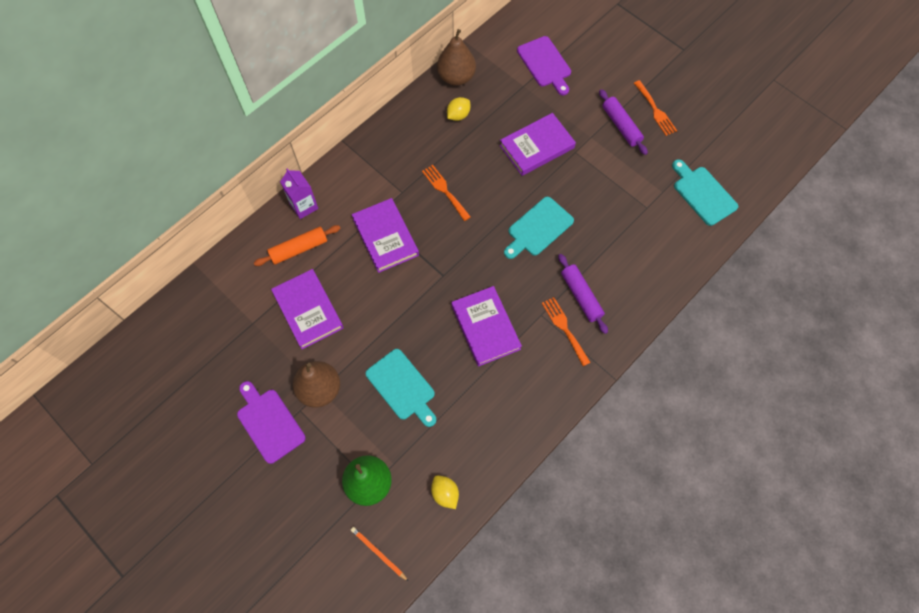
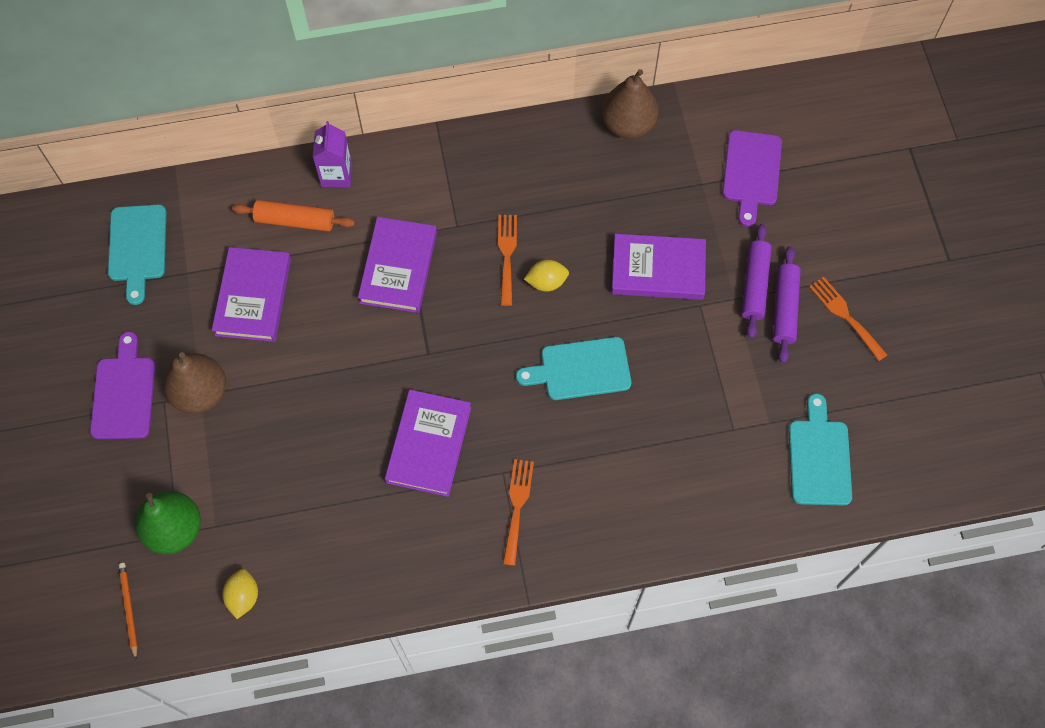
camera: 35 degrees right, 0 degrees up
(402, 387) = (287, 449): turquoise cutting board -> turquoise cutting board (137, 247)
(458, 115) = (593, 173): yellow lemon -> yellow lemon (546, 282)
(581, 296) = (566, 482): purple rolling pin -> purple rolling pin (754, 285)
(655, 110) = (845, 315): orange fork -> orange fork turned 135 degrees clockwise

